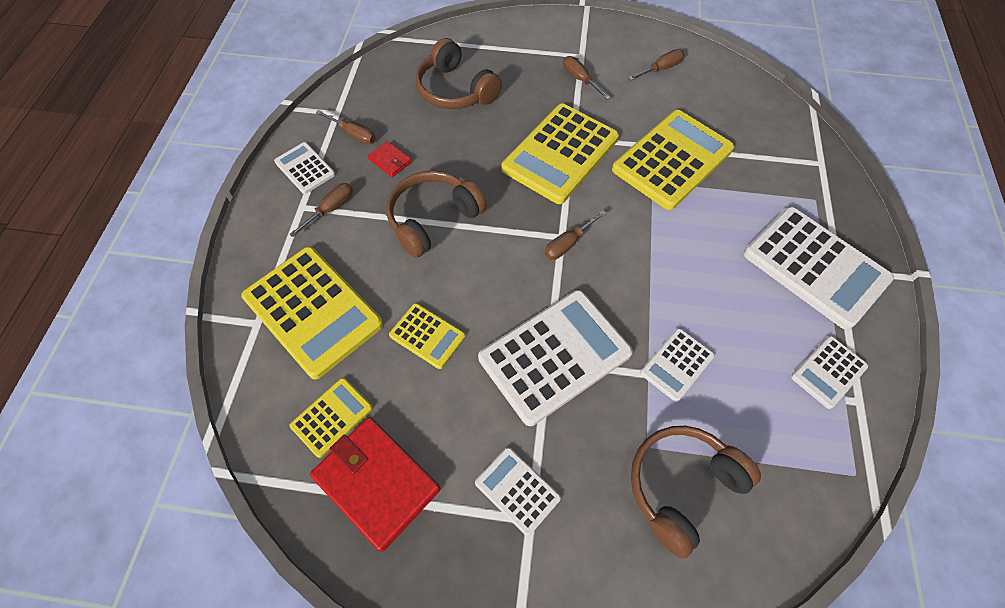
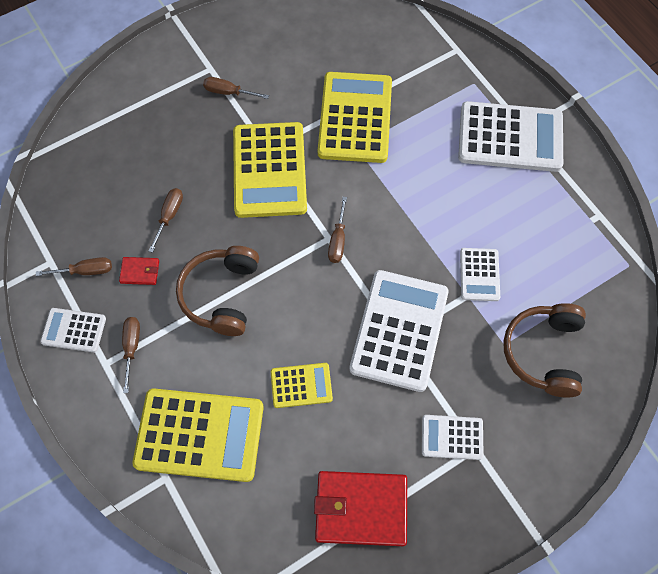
camera: 40 degrees left, 5 degrees up
(332, 417) = (289, 494): yellow calculator -> none
(455, 90) = (134, 171): brown headphones -> none
(660, 69) = (283, 41): brown screwdriver -> brown screwdriver (169, 216)
(828, 372) = (569, 209): white calculator -> none

